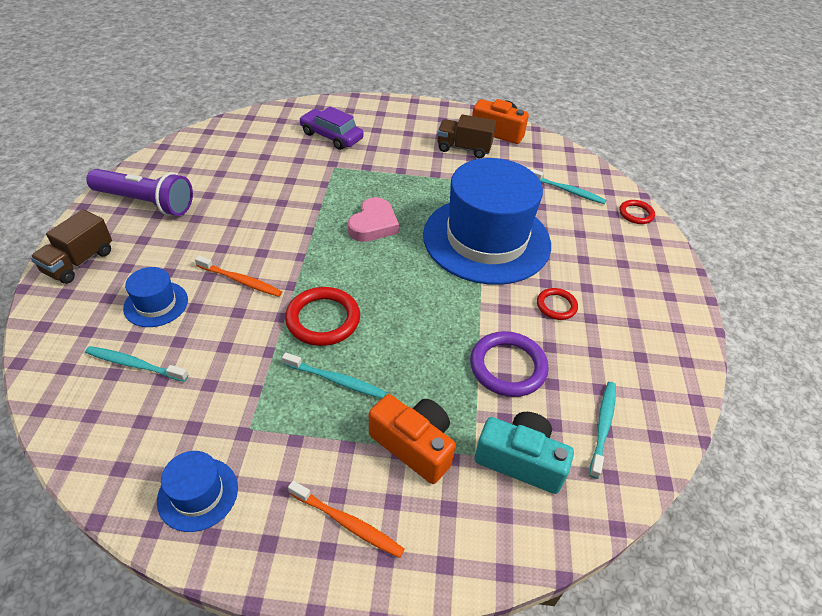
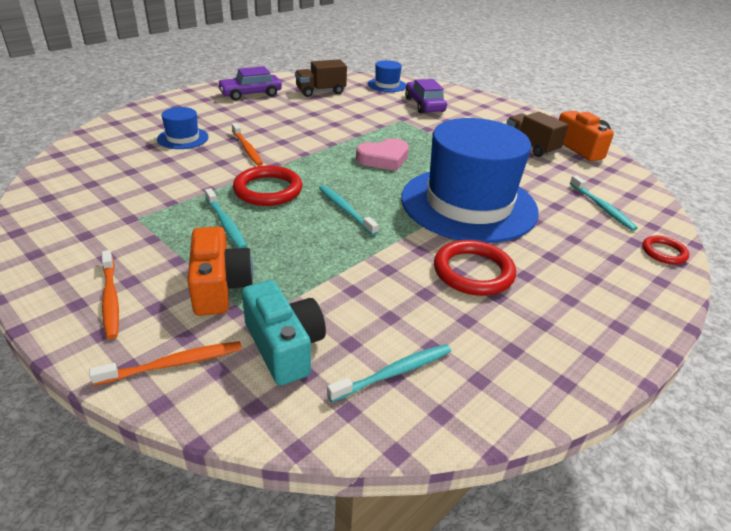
camera: 40 degrees right, 10 degrees down
(79, 262) = (174, 105): brown truck -> brown truck (320, 91)
(134, 364) = (128, 158): turquoise toothbrush -> turquoise toothbrush (345, 209)
(145, 202) = (250, 94): purple flashlight -> purple car
(198, 494) = (61, 231): blue hat -> blue hat (387, 85)
(472, 535) = (174, 364): none -> orange toothbrush
(508, 367) = (366, 285): purple ring -> none
(556, 306) = (473, 272): red ring -> red ring, size x1.73

